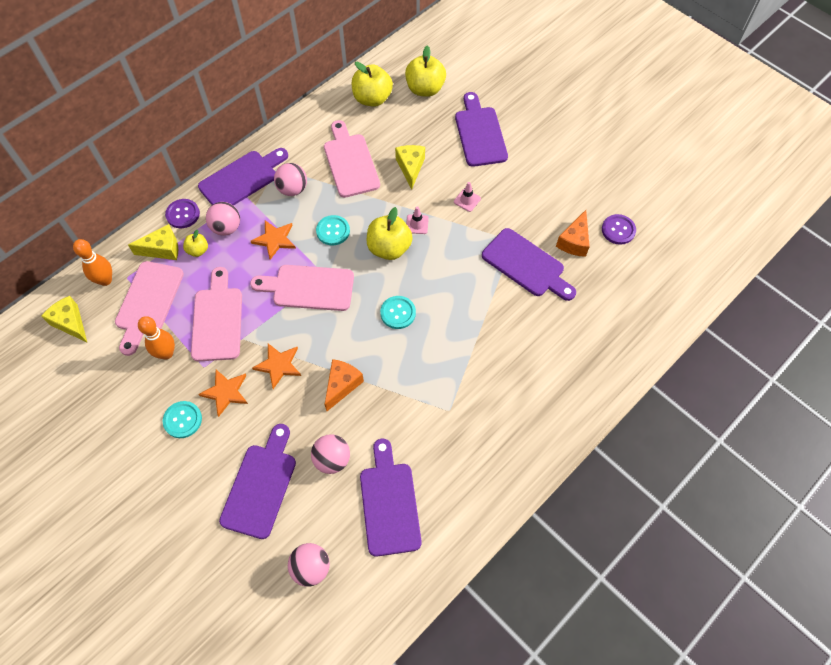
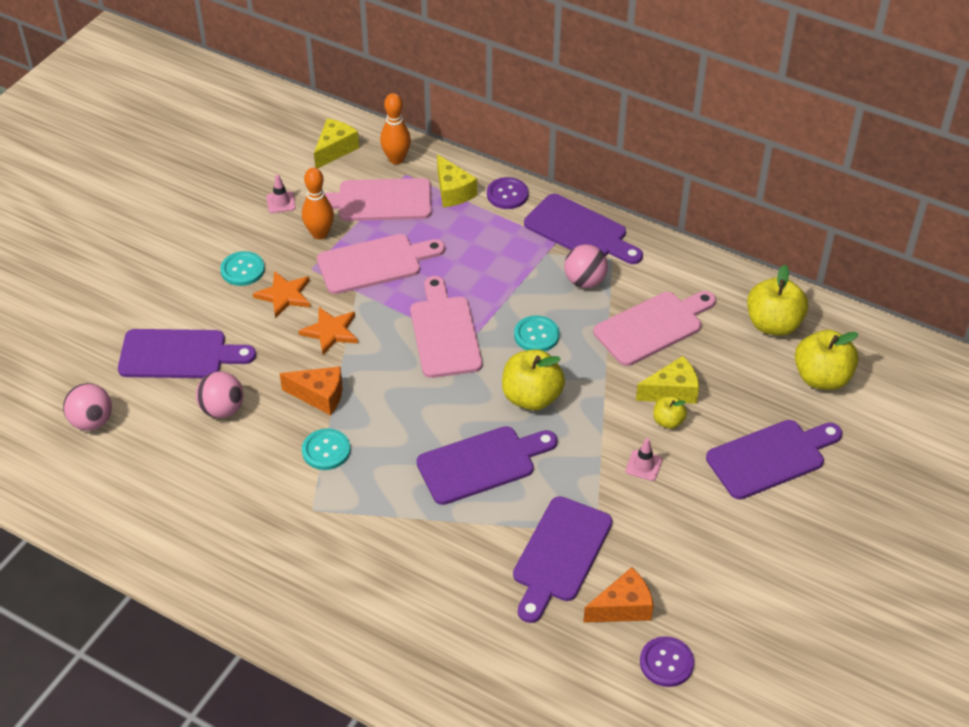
camera: 75 degrees right, 15 degrees down
(198, 250) = (462, 221): yellow apple -> yellow apple (668, 421)
(226, 228) = (503, 237): pink ball -> none
(275, 240) = (502, 284): orange star -> none
(389, 503) = (178, 475): purple cutting board -> purple cutting board (481, 463)
(398, 313) = (436, 427): turquoise button -> turquoise button (326, 450)
(417, 224) = (581, 418): pink traffic cone -> pink traffic cone (281, 202)
(574, 241) = (623, 607): orange cheese -> orange cheese turned 150 degrees clockwise

